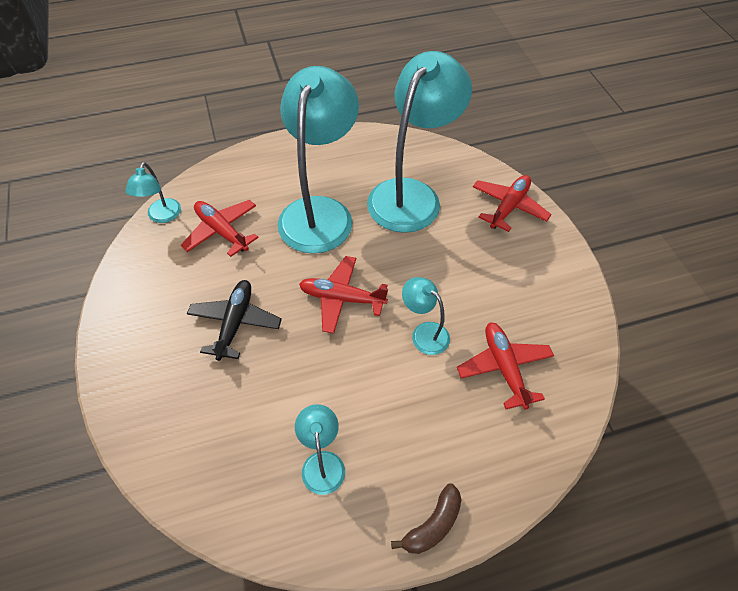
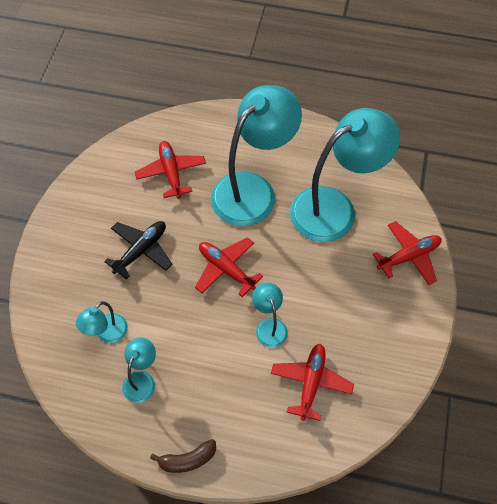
camera: 30 degrees right, 5 degrees up
(162, 216) = (135, 140): turquoise lamp -> turquoise lamp (107, 334)

